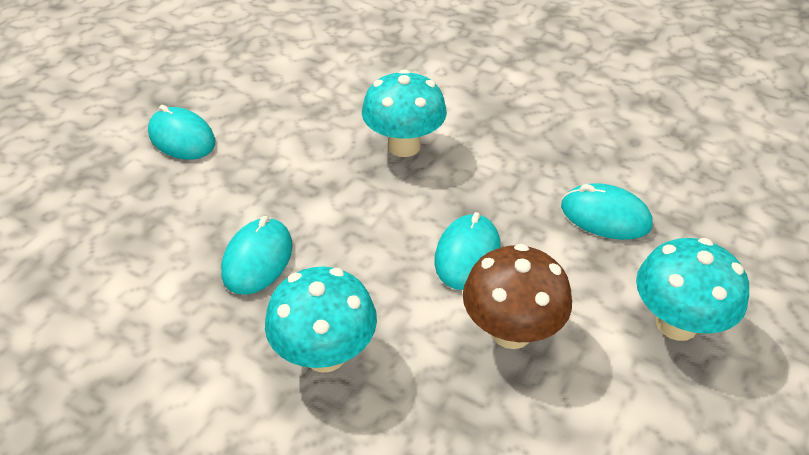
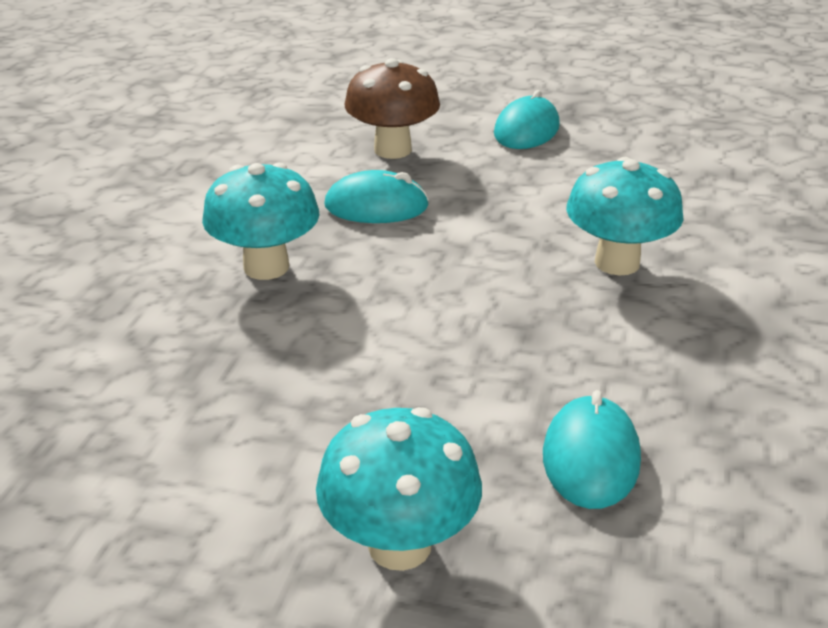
camera: 75 degrees right, 10 degrees down
(467, 255) = (446, 338): turquoise mouse -> none
(511, 331) = (334, 387): brown mushroom -> brown mushroom (392, 150)

